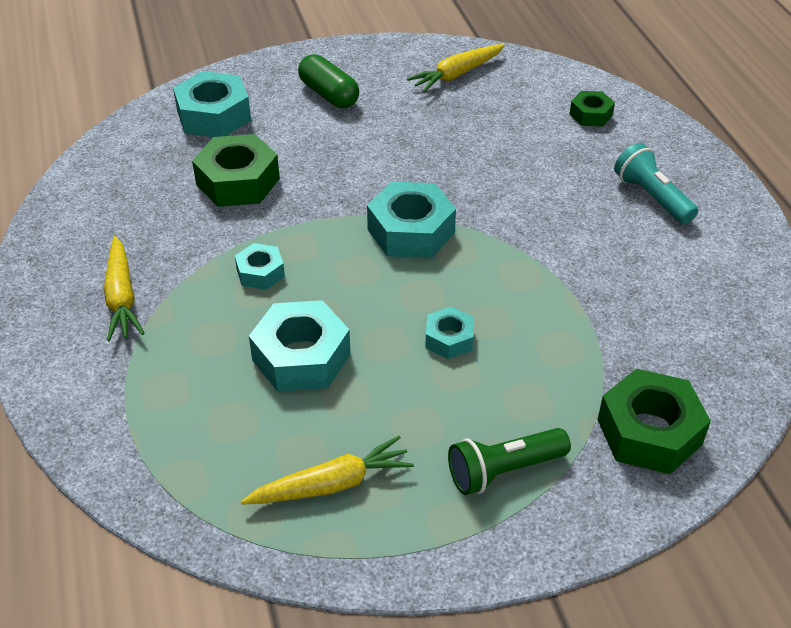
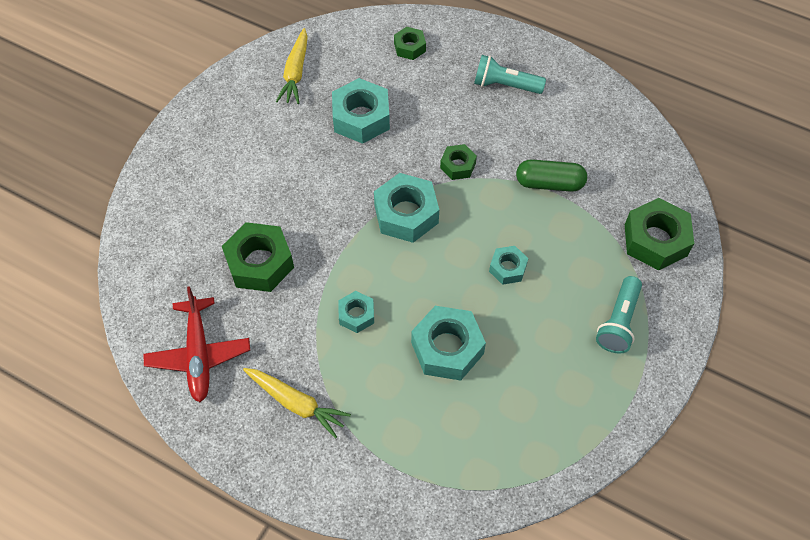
camera: 45 degrees left, 15 degrees up
(104, 208) = (199, 354): none -> red plane
(213, 116) = (176, 225): turquoise nut -> turquoise nut (361, 118)
(329, 94) = (233, 149): green capsule -> green capsule (549, 183)
(331, 484) = (552, 406): yellow carrot -> none
(504, 470) = (618, 322): green flashlight -> turquoise flashlight
(513, 228) = (458, 165): none -> green nut

